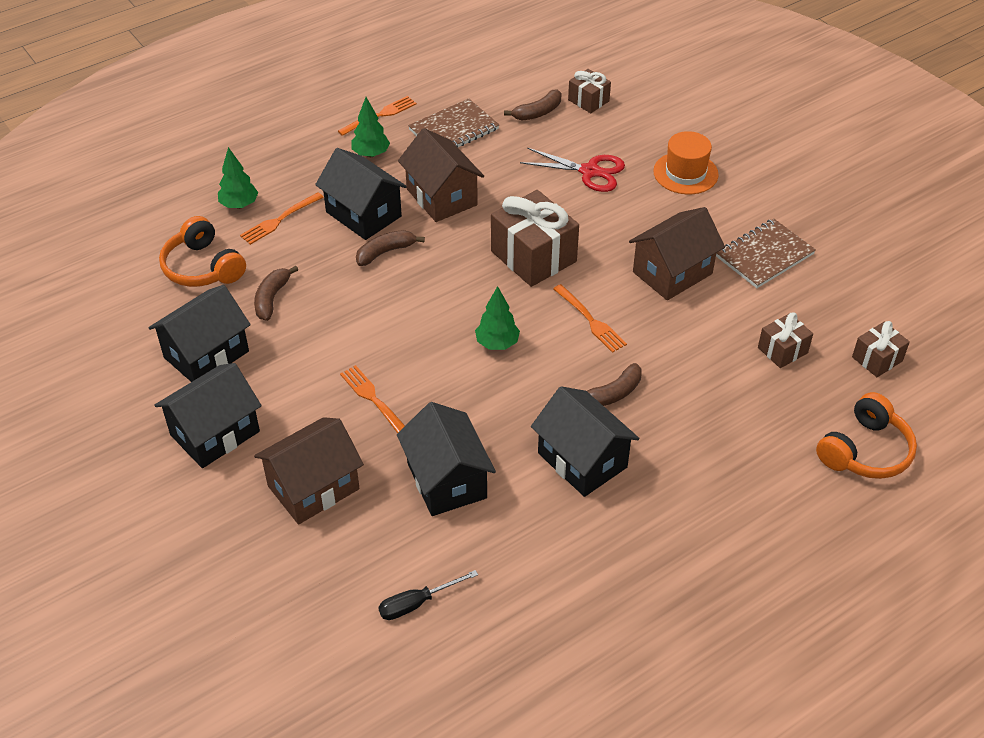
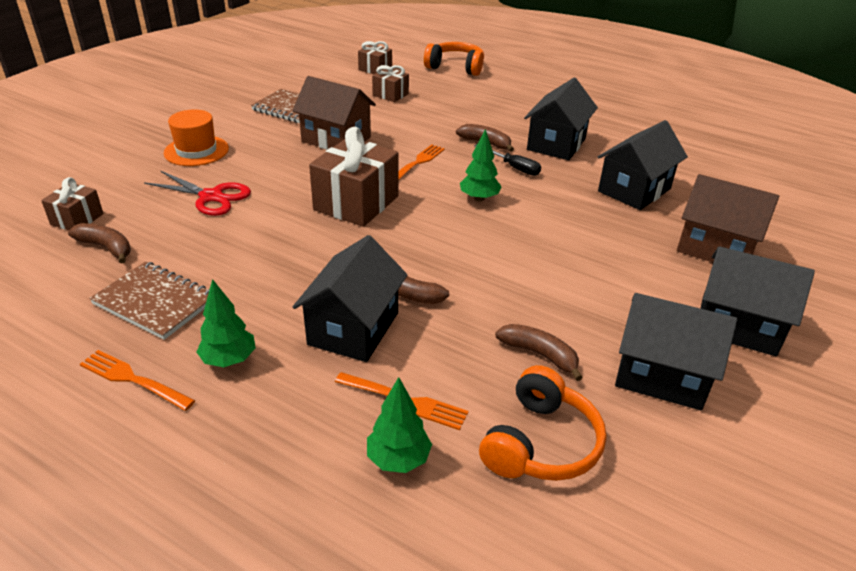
camera: 115 degrees left, 10 degrees down
(272, 298) = (539, 354): brown banana -> brown banana turned 135 degrees counterclockwise
(374, 400) = (599, 243): orange fork -> none
(417, 603) = (738, 178): black screwdriver -> black screwdriver (513, 167)
(441, 197) = (293, 278): brown house -> none
(590, 171) = (211, 197): red scissors -> red scissors turned 120 degrees clockwise

